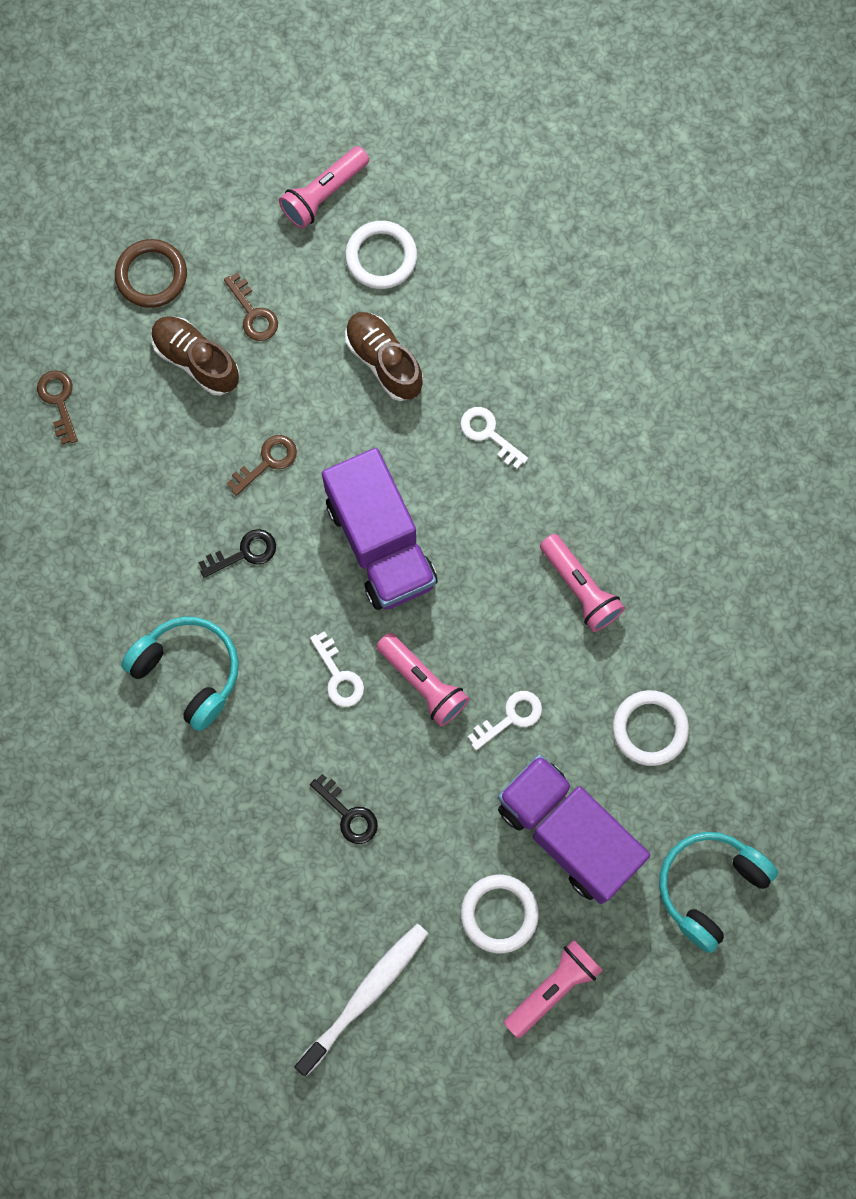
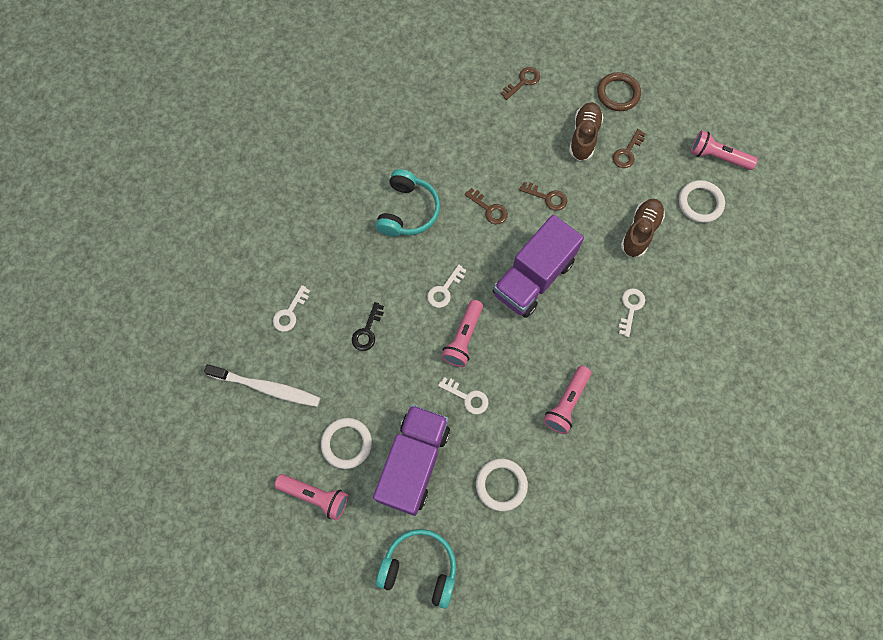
camera: 65 degrees right, 5 degrees down
(244, 553) = (489, 209): black key -> brown key
(266, 915) = (290, 312): none -> white key

